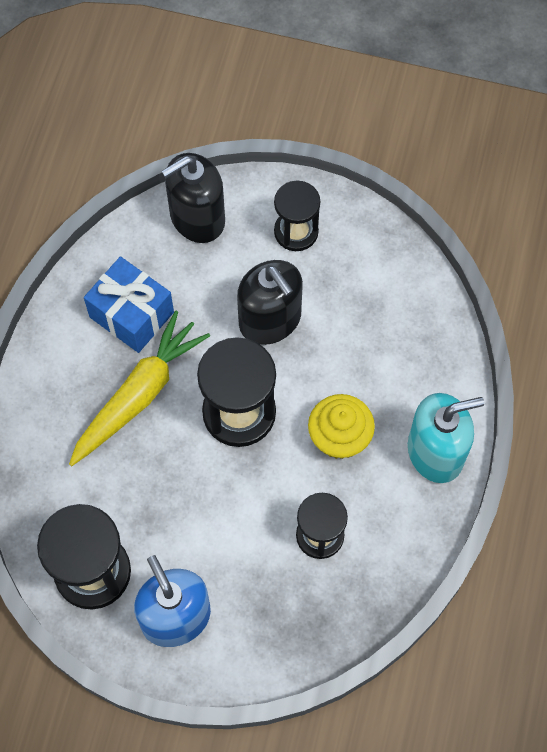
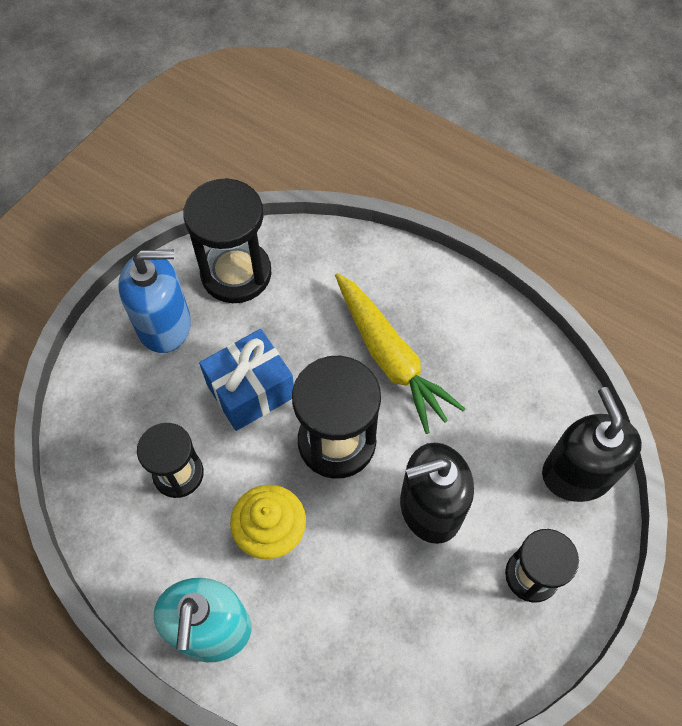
camera: 110 degrees right, 5 degrees down
(131, 315) = (479, 376): blue gift -> blue gift (250, 391)

